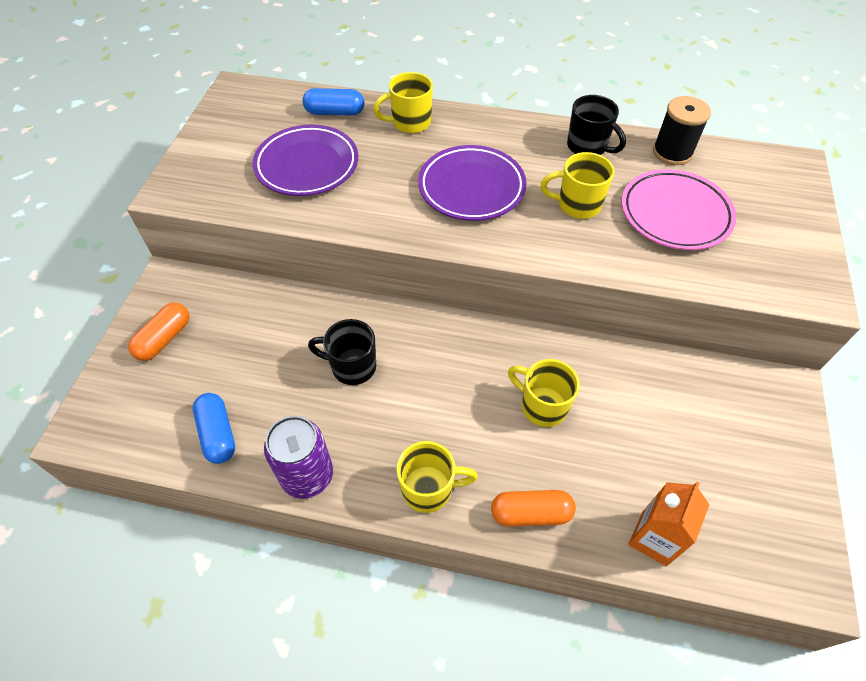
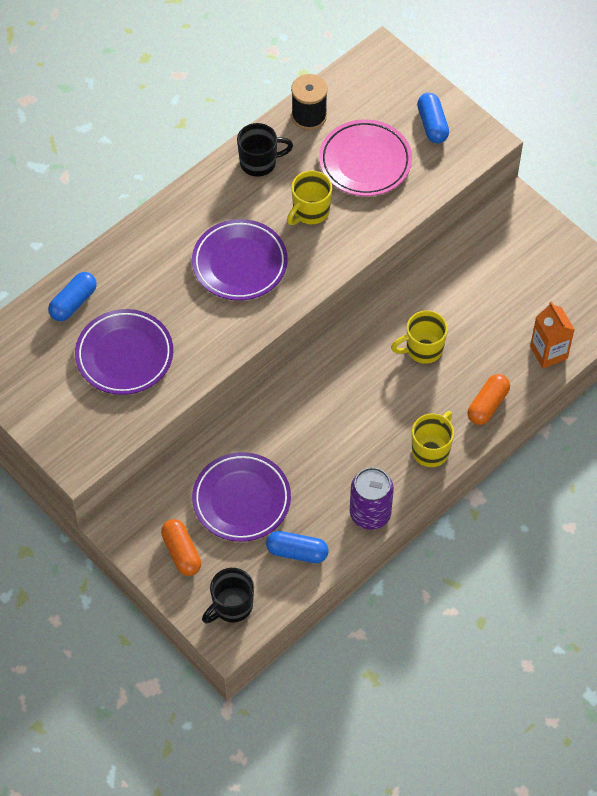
camera: 55 degrees left, 5 degrees up
(252, 353) = (241, 500): none -> purple plate
(352, 366) = (304, 442): black mug -> black mug (231, 606)
(410, 123) = (132, 258): yellow mug -> none
(777, 240) = (432, 124): none -> blue capsule

